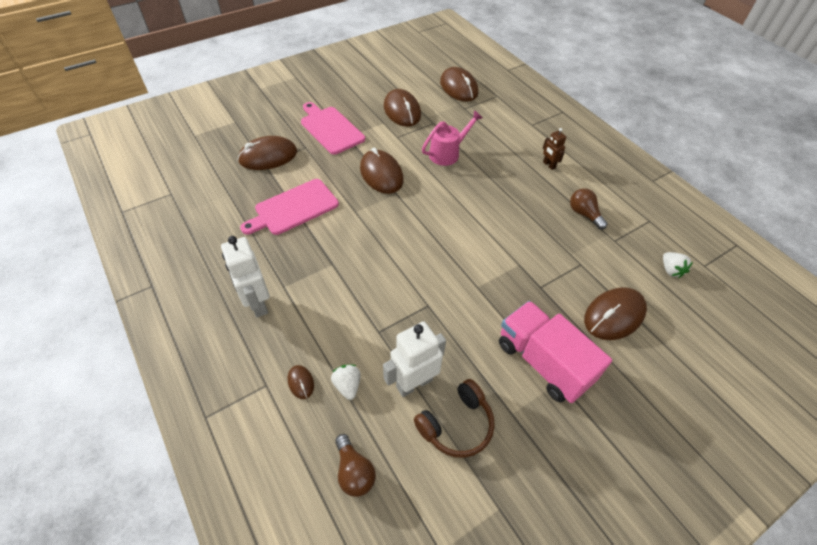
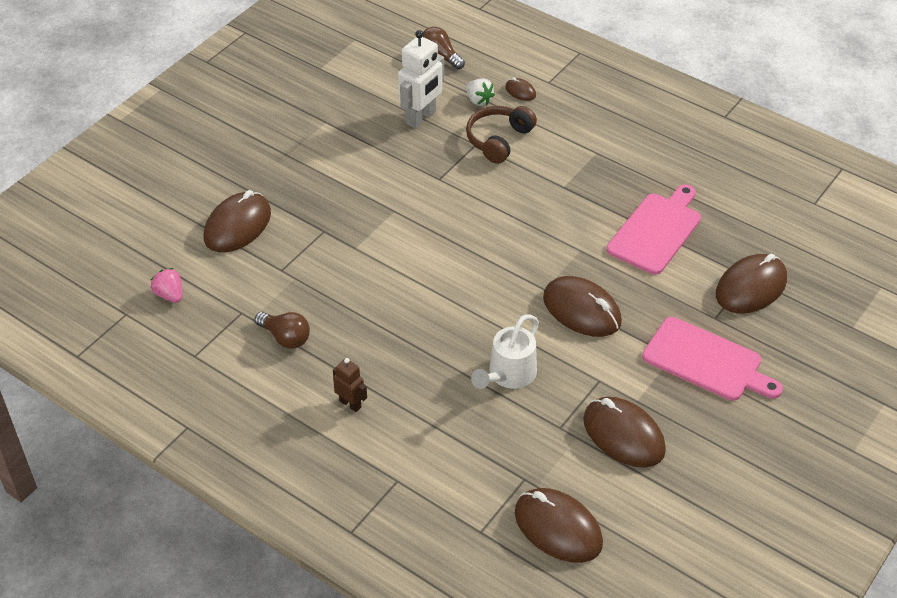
camera: 160 degrees right, 5 degrees down
(257, 303) = (609, 132): white robot -> none
(448, 153) = (508, 375): pink watering can -> white watering can
(456, 425) = (371, 102): brown headphones -> brown headphones (499, 140)
(543, 362) = (306, 165): pink truck -> none
(670, 270) = (170, 295): white strawberry -> pink strawberry

